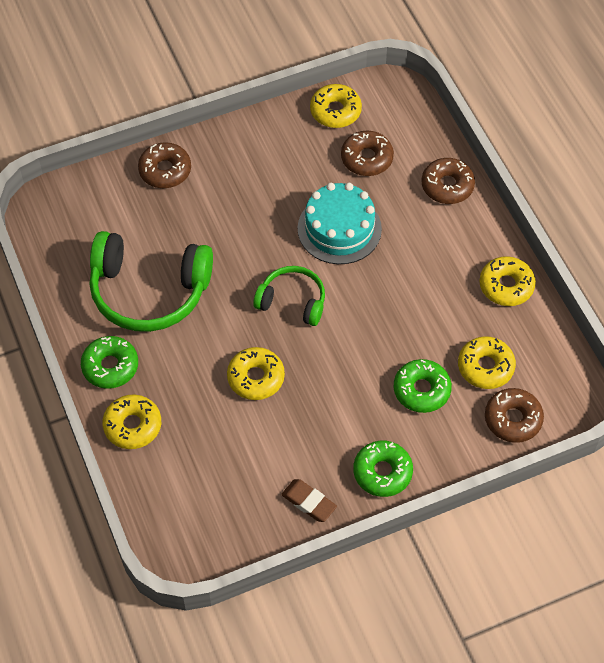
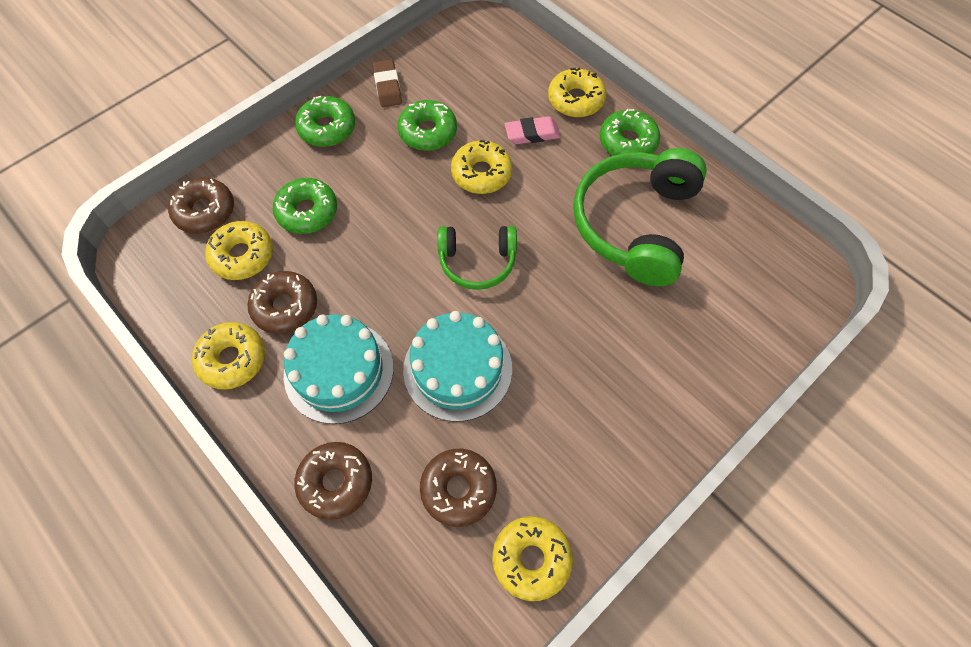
camera: 160 degrees right, 5 degrees up
(149, 291) = (635, 224): green headphones -> green headphones turned 60 degrees counterclockwise
(165, 170) = (706, 377): brown donut -> brown donut (285, 307)
(192, 403) = (532, 134): none -> pink eraser
(288, 436) = (428, 132): none -> green donut
(309, 502) = (387, 87): brown eraser -> brown eraser turned 60 degrees clockwise
(427, 253) = (339, 371): none -> turquoise cake

